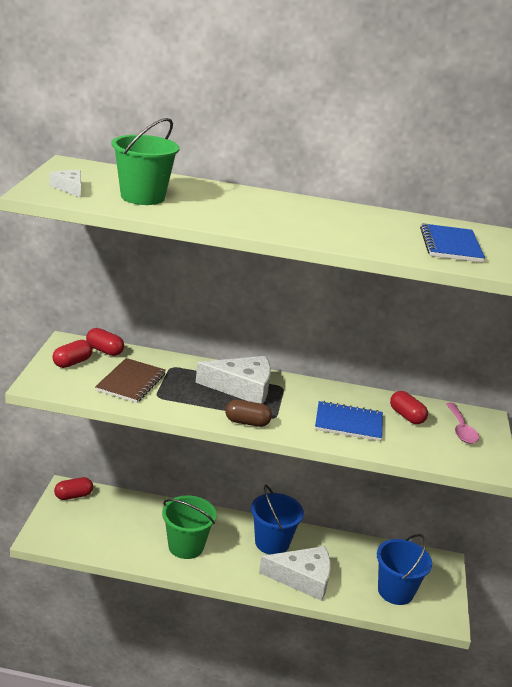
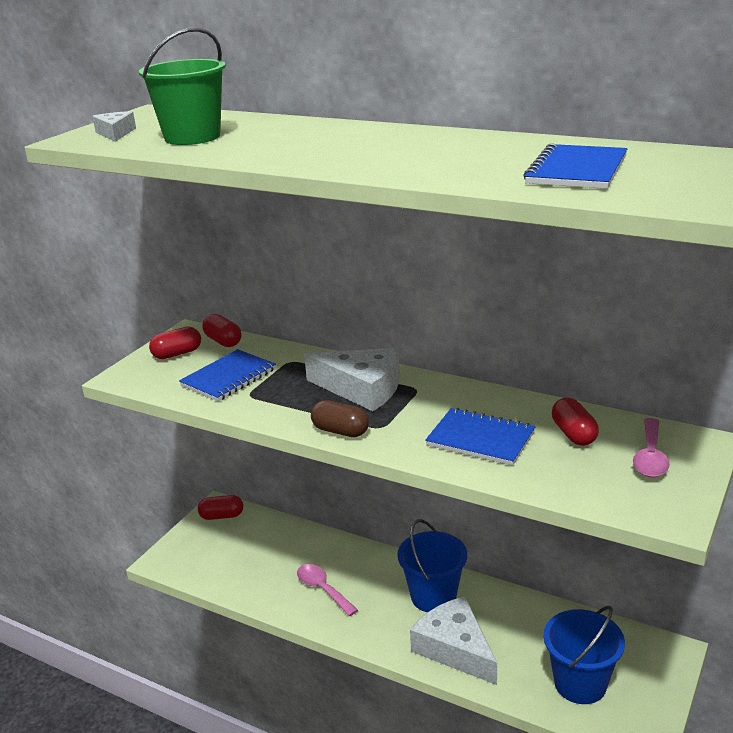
camera: 25 degrees right, 0 degrees up
(131, 382) = (229, 378): brown notebook -> blue notebook
(186, 546) = (322, 589): green bucket -> pink spoon
(303, 578) = (455, 648): white cheese -> white cheese turned 150 degrees counterclockwise

